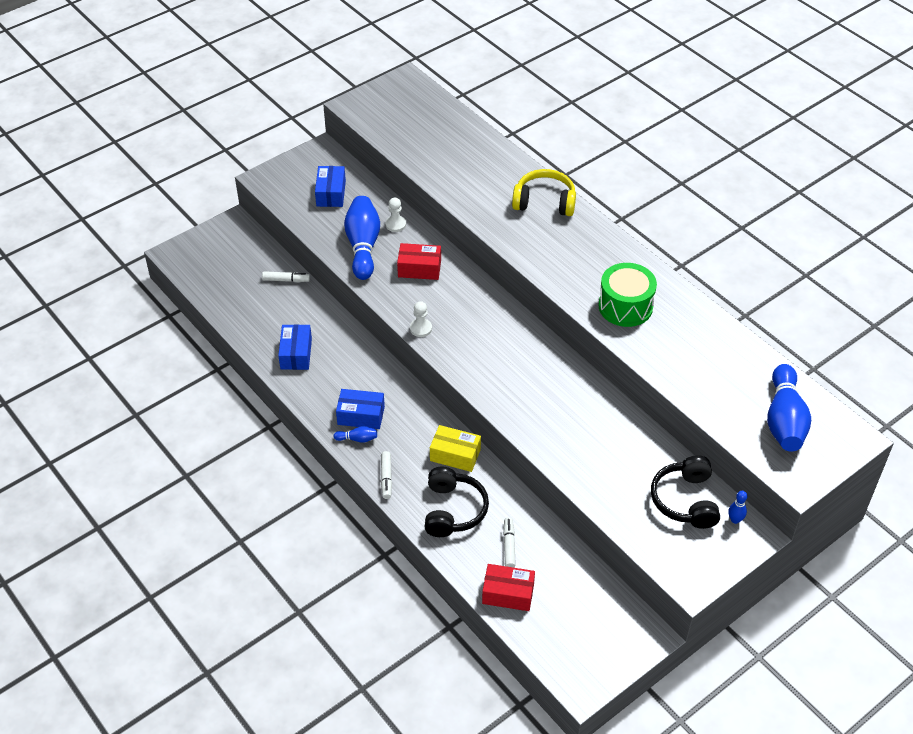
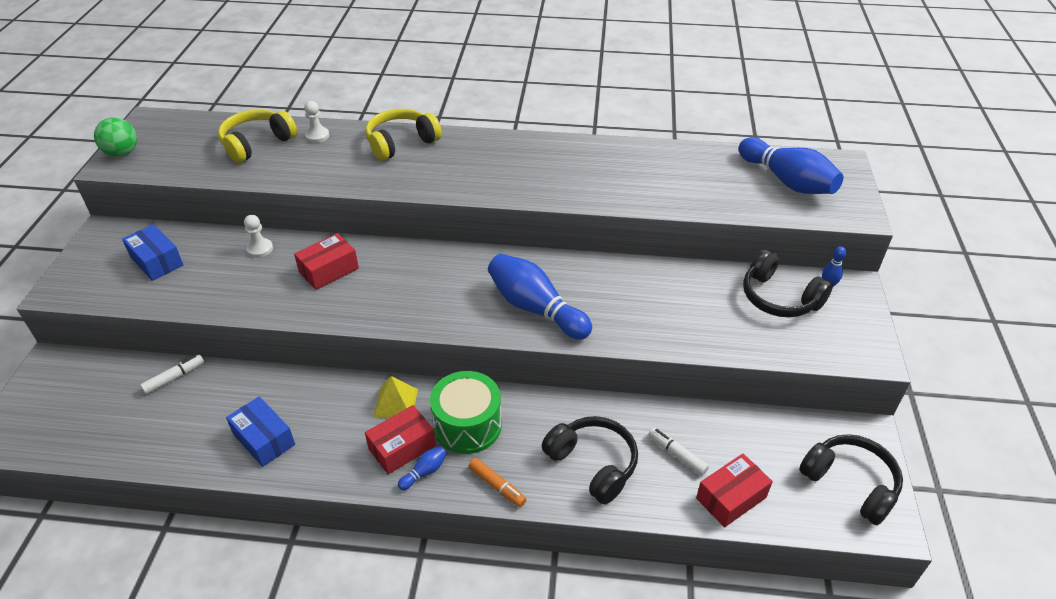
camera: 45 degrees left, 5 degrees down
(361, 415) = (402, 447): blue box -> red box
(363, 246) = (246, 285): blue bowling pin -> blue bowling pin (535, 308)
(366, 99) = (122, 153): none -> green ball
(385, 386) = (395, 403): none -> yellow pyramid
(386, 478) = (497, 486): white marker -> orange marker
(421, 328) = (392, 318): white pawn -> white pawn (317, 136)
(452, 142) = (257, 144): none -> yellow headphones
(455, 455) = (533, 414): yellow box -> none
(592, 649) = (850, 483): none -> black headphones
(625, 306) = (569, 177): green drum -> green drum (467, 425)

